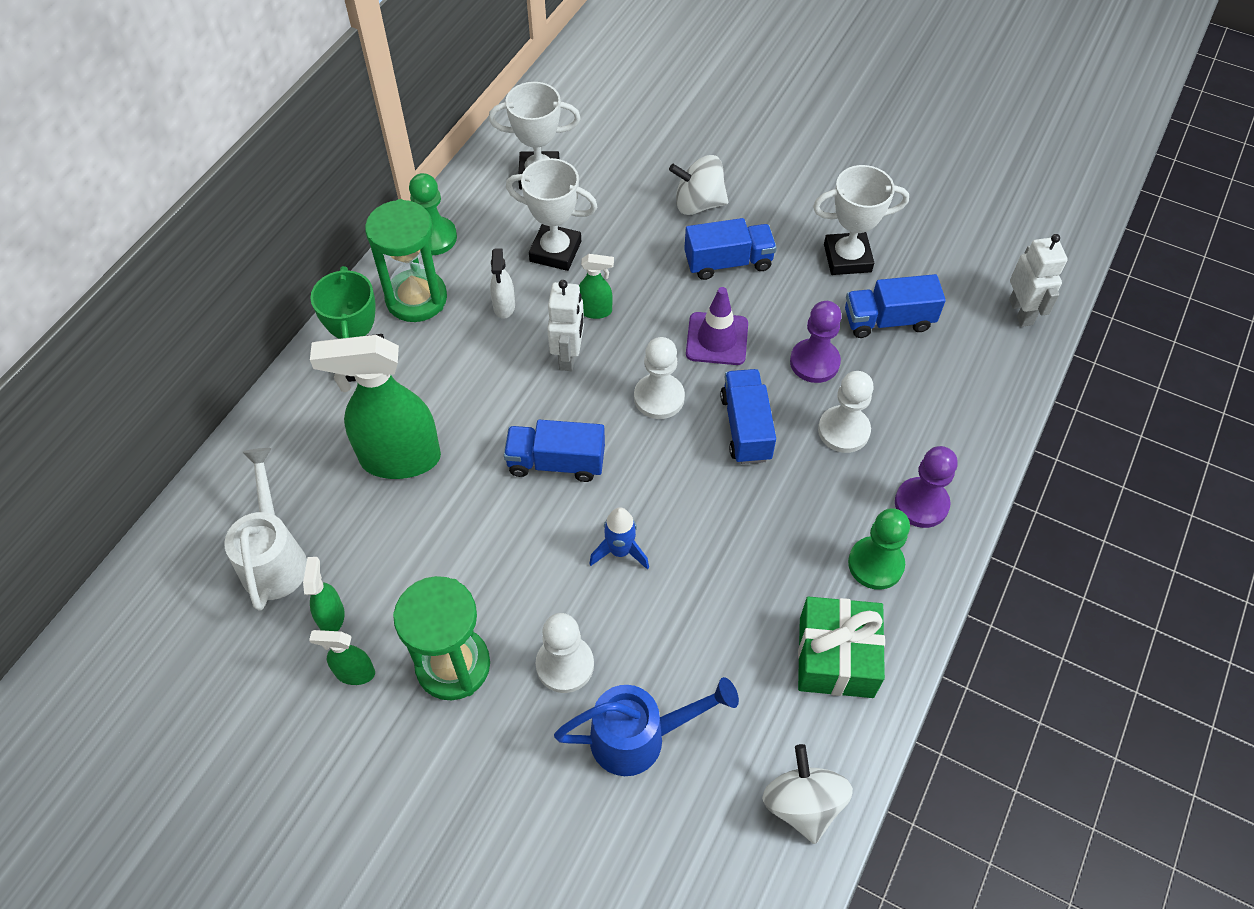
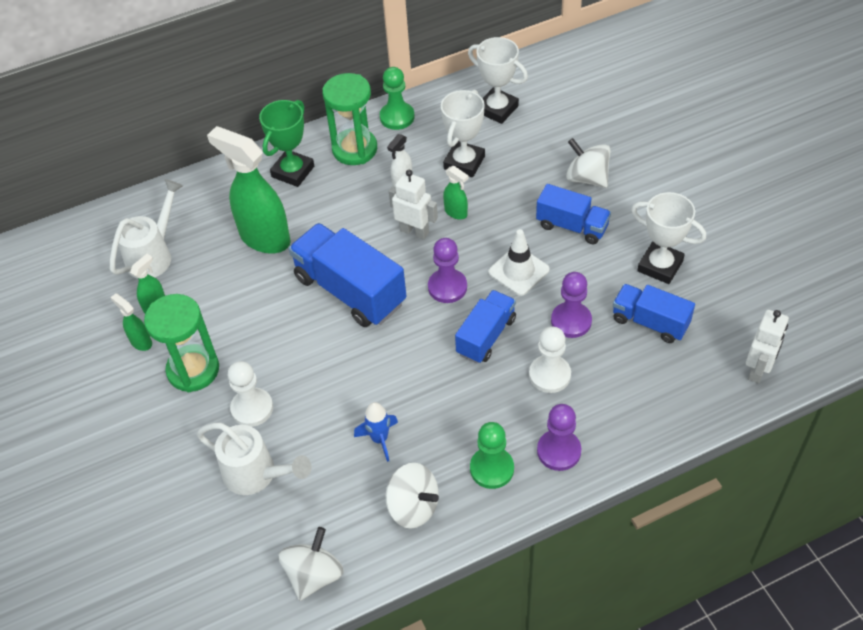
camera: 40 degrees right, 5 degrees down
(555, 251) = (464, 162): white trophy -> white trophy turned 60 degrees clockwise
(556, 462) = (350, 290): blue truck -> blue truck, size x1.65
(568, 356) = (414, 231): white robot -> white robot turned 105 degrees counterclockwise
(620, 551) = (340, 364): blue rocket -> blue rocket (379, 439)
(639, 737) = (256, 475): blue watering can -> white watering can
(659, 398) = (447, 287): white pawn -> purple pawn
(717, 339) = (518, 271): purple traffic cone -> white traffic cone
(836, 657) = (413, 507): green gift -> white spinning top

